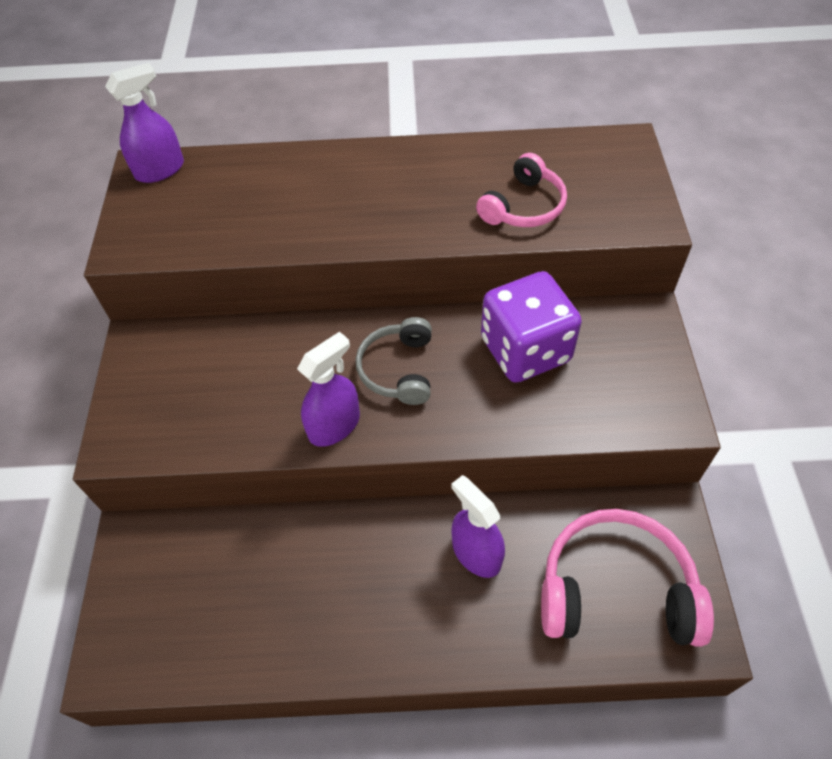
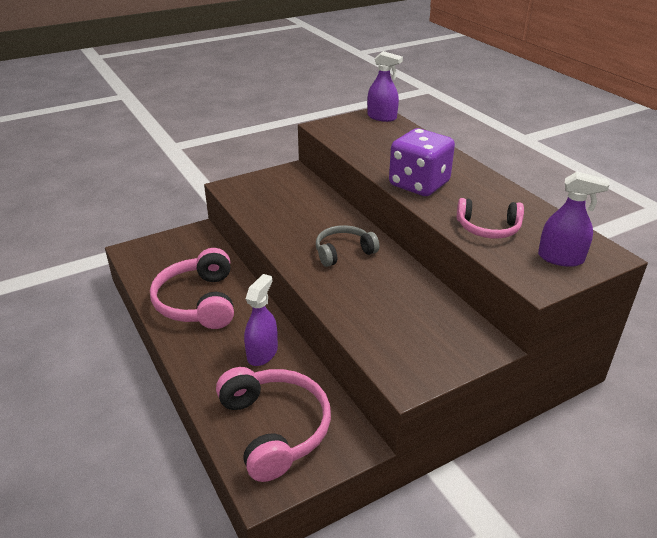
camera: 60 degrees right, 20 degrees down
(318, 600) = (198, 302): none -> pink headphones
(334, 426) = (287, 243): purple spray bottle -> purple spray bottle (561, 258)
(525, 350) = (402, 296): purple dice -> purple dice (419, 184)

